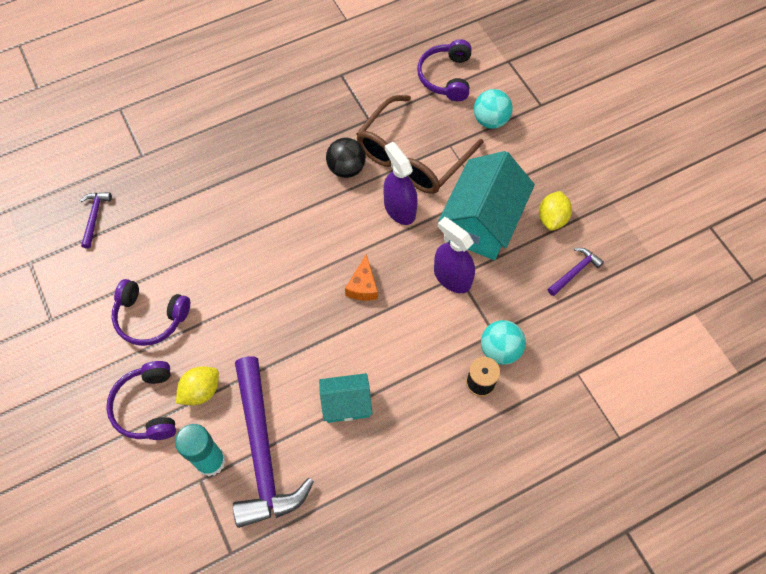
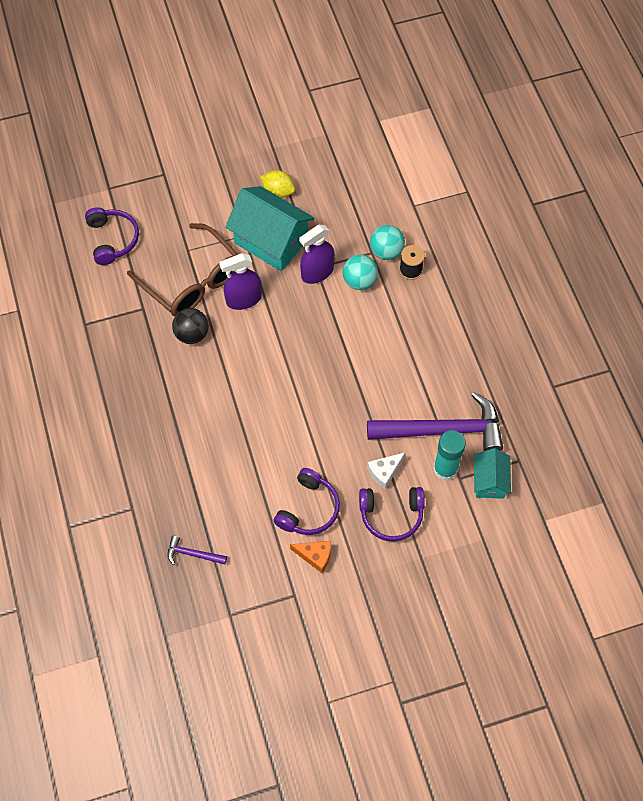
camera: 80 degrees left, 0 degrees up
(201, 391) = (384, 472): yellow lemon -> white cheese
(346, 404) = (413, 365): turquoise house -> turquoise house (489, 481)
(363, 286) = (312, 338): orange cheese -> orange cheese (315, 556)
(446, 77) = (112, 239): purple headphones -> purple headphones turned 120 degrees counterclockwise
(490, 120) = (170, 215): turquoise ball -> turquoise ball (359, 281)
(574, 271) = (329, 187): purple hammer -> none

